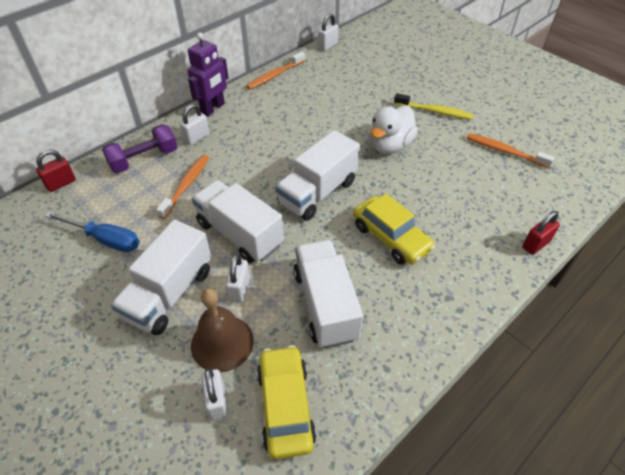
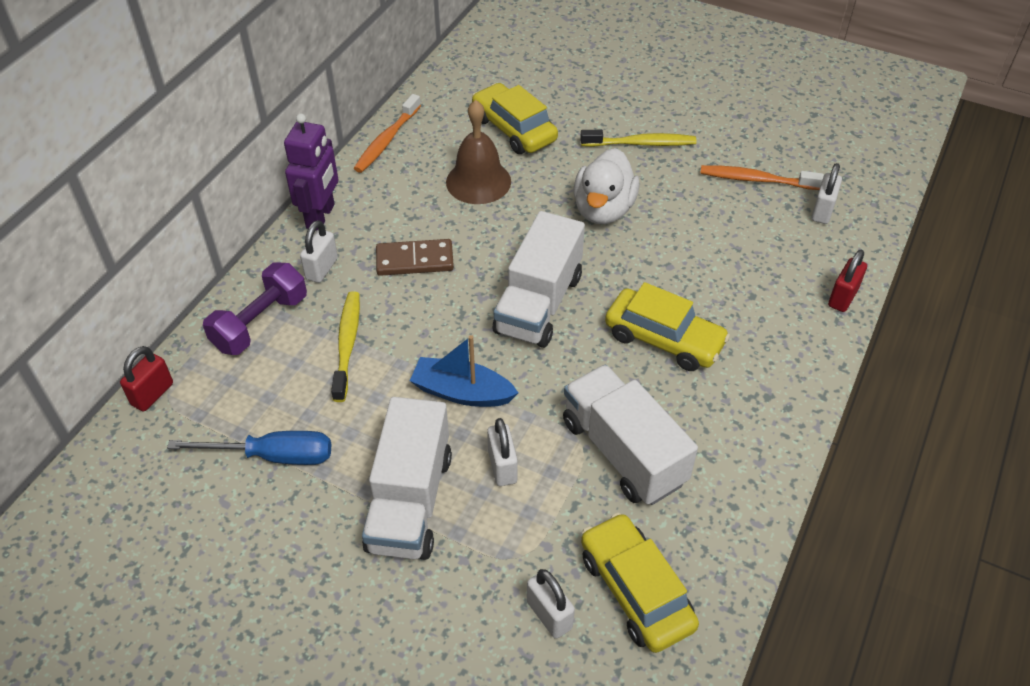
camera: 20 degrees left, 0 degrees up
(186, 185) = (347, 344): orange toothbrush -> yellow toothbrush
(222, 343) = (516, 542): brown bell -> brown bell (478, 181)
(240, 234) = (462, 392): white truck -> blue boat
(254, 146) = (415, 260): none -> brown domino
(328, 46) = (441, 73): white padlock -> white padlock (822, 211)
(355, 85) = (514, 129): none -> yellow car

